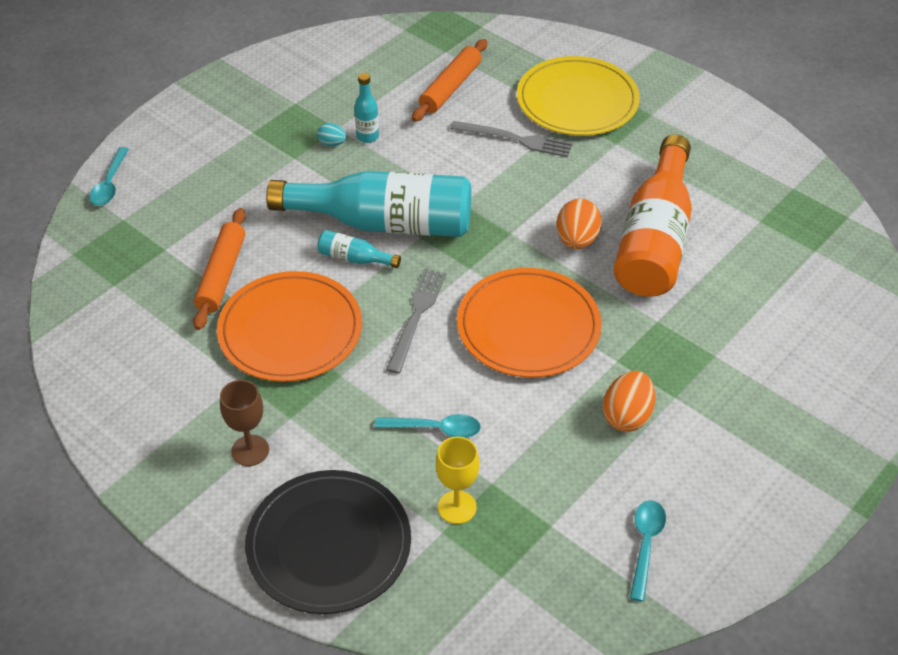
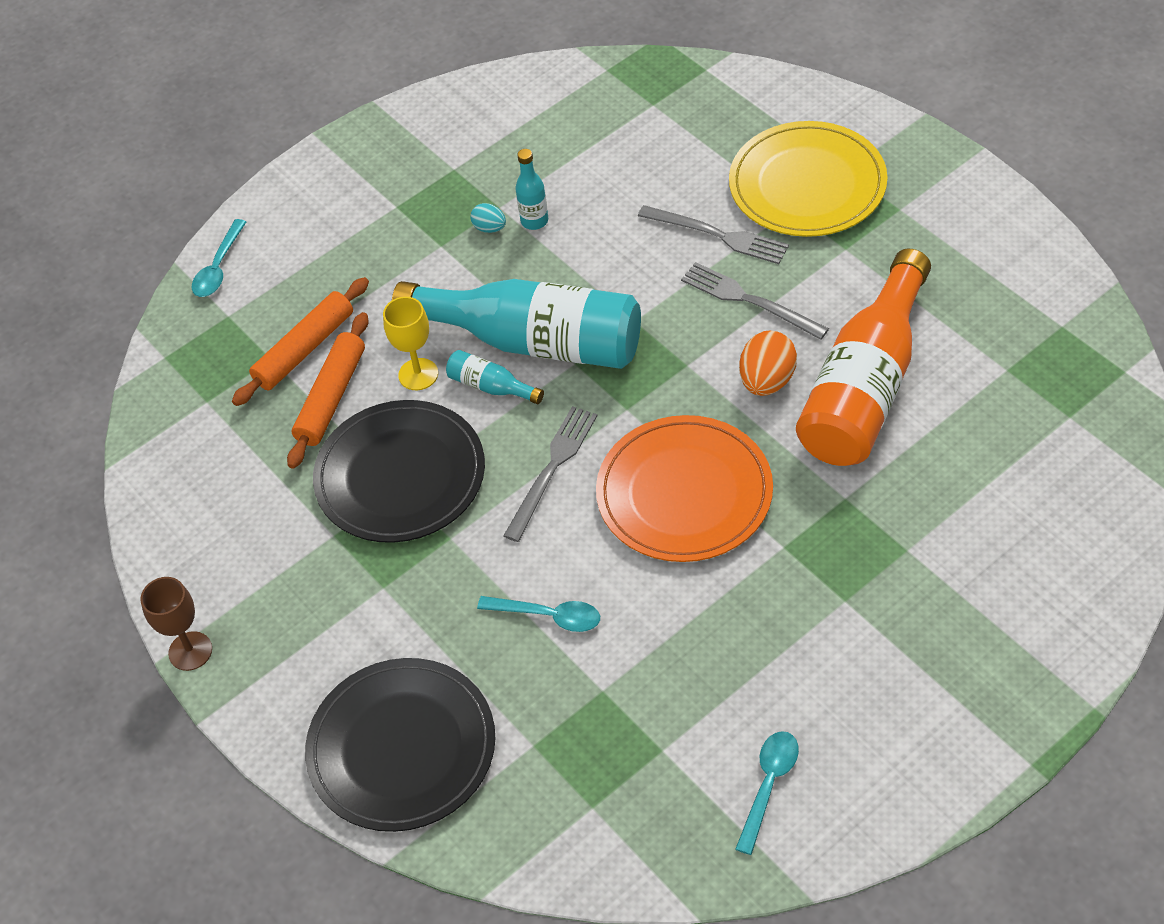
camera: 15 degrees right, 5 degrees up
(250, 450) = (331, 624): brown goblet -> brown goblet (190, 651)
(290, 330) = (400, 475): orange plate -> black plate
(450, 87) = (649, 157): orange rolling pin -> orange rolling pin (304, 349)
(457, 507) = (556, 717): yellow goblet -> yellow goblet (418, 374)
(550, 184) = (749, 300): none -> grey fork
(627, 416) = (781, 620): orange egg -> none

